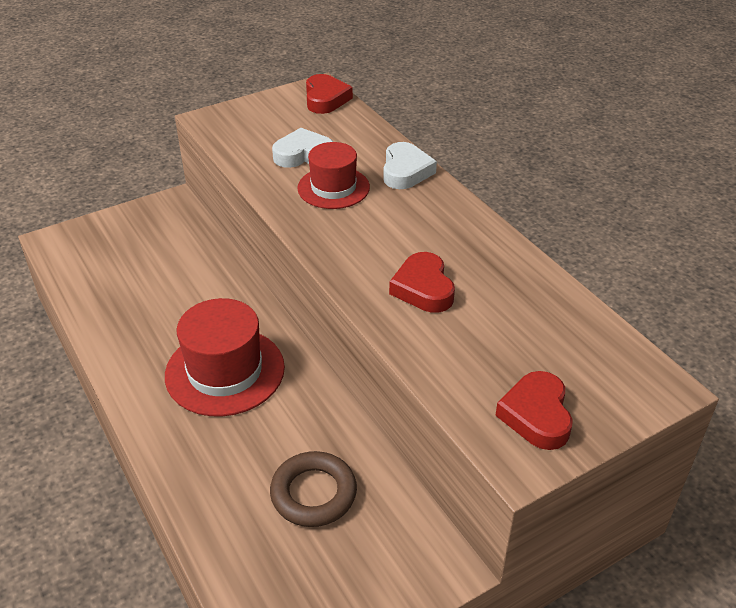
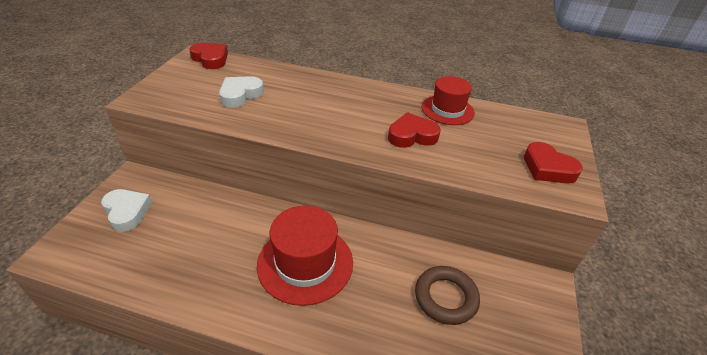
camera: 45 degrees left, 0 degrees up
(333, 188) = (286, 105): red hat -> red hat (447, 110)
(405, 171) = (315, 80): white heart -> white heart (127, 212)
(423, 288) = (412, 135): red heart -> red heart turned 135 degrees clockwise

